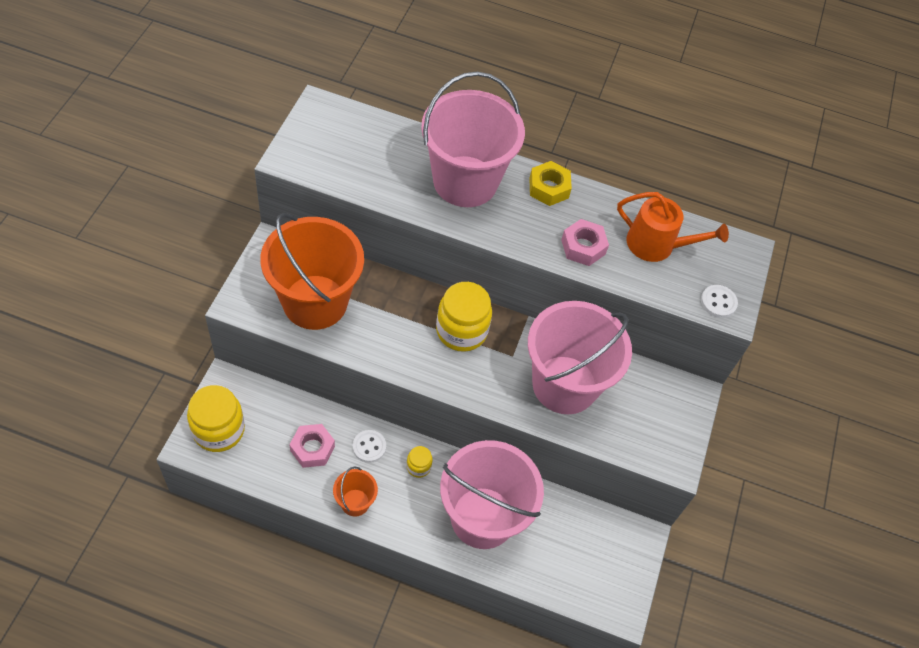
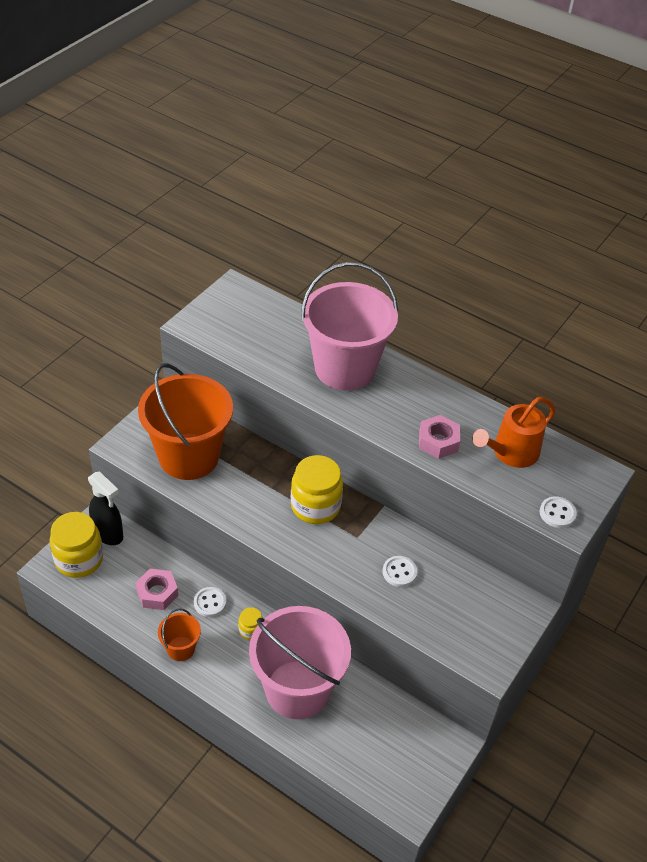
camera: 20 degrees right, 10 degrees down
(240, 395) = (108, 534): none -> black spray bottle
(548, 188) = (422, 387): yellow nut -> none
(564, 385) = (399, 572): pink bucket -> white button
(656, 245) = (511, 452): orange watering can -> orange watering can turned 105 degrees clockwise

